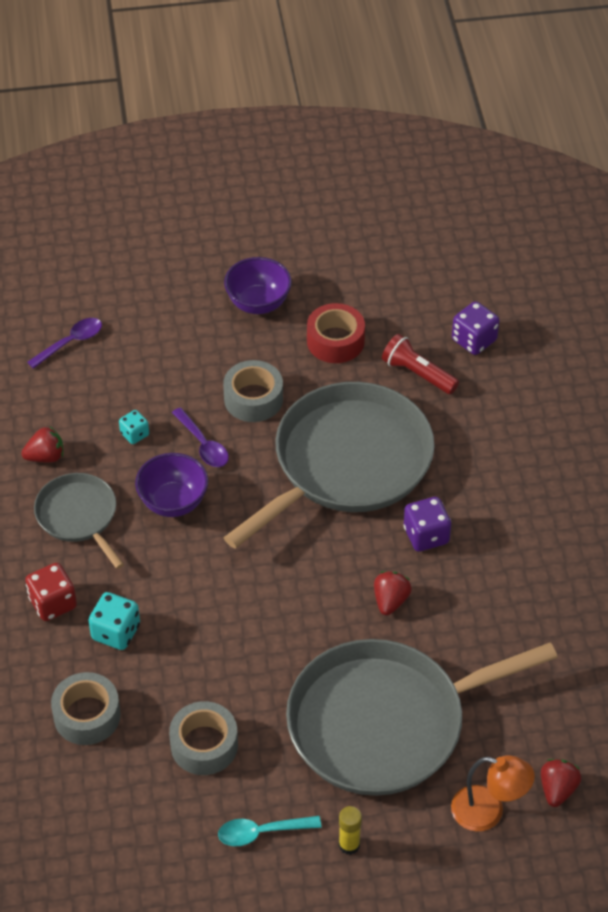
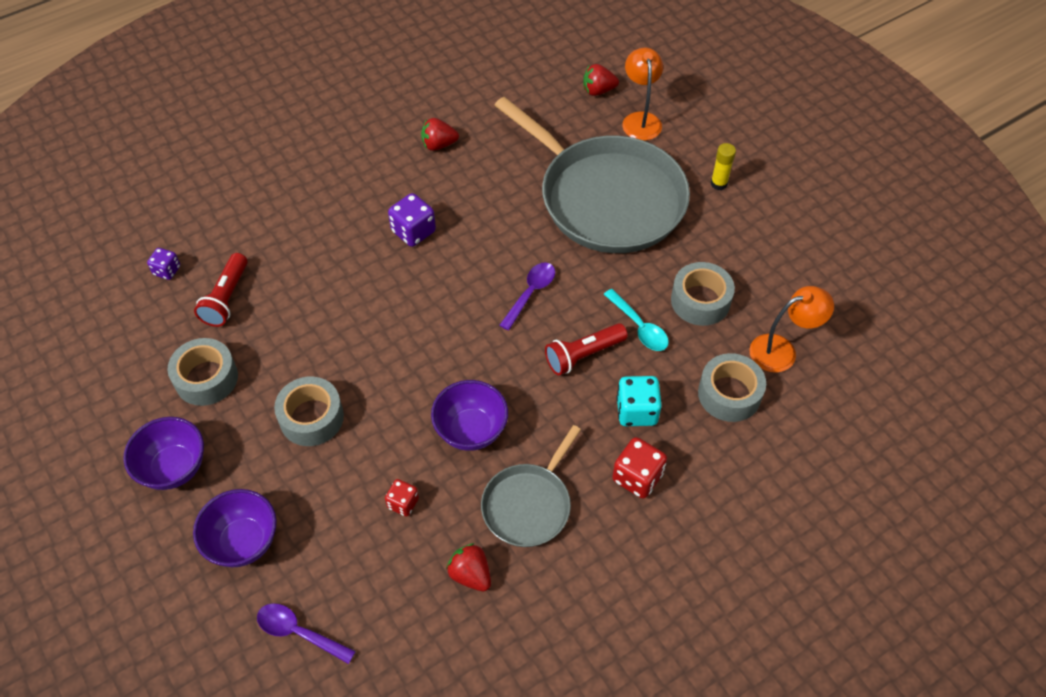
camera: 115 degrees left, 5 degrees up
(105, 787) = (782, 350): none -> orange lamp
(134, 434) = (403, 503): turquoise dice -> red dice
(165, 329) = (243, 542): none -> purple bowl
(200, 616) = (583, 355): none -> red flashlight
(203, 445) = (389, 436): purple spoon -> purple spoon (530, 293)
(262, 832) = (746, 236): turquoise spoon -> turquoise spoon (639, 327)
(335, 341) = (206, 378): red tape -> grey tape
(346, 463) = (359, 313): grey pan -> none
(390, 601) = (492, 232): red strawberry -> red strawberry (438, 145)
(474, 340) = (167, 270): purple dice -> purple dice, size x0.62

